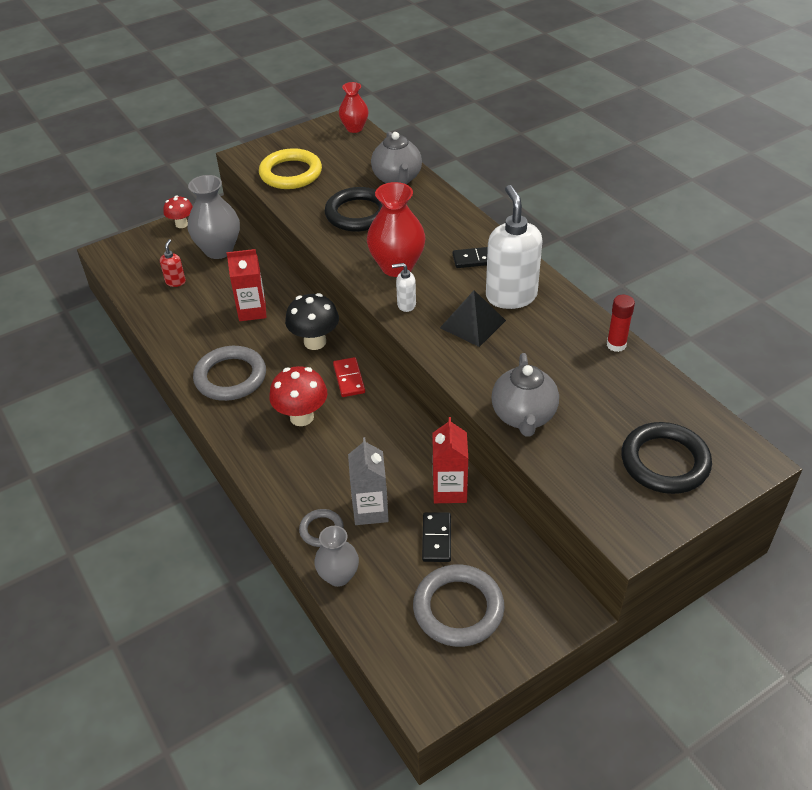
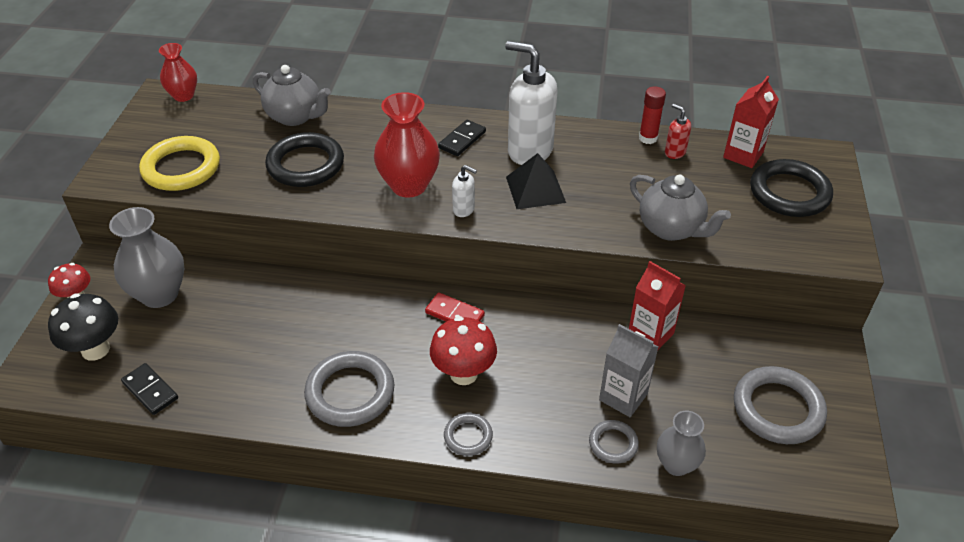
camera: 50 degrees left, 0 degrees up
(175, 282) = (157, 353): red soap dispenser -> red soap dispenser (674, 152)
(252, 311) = (281, 323): red carton -> red carton (743, 155)
(252, 453) = (468, 436): none -> grey ring
(315, 342) = (380, 307): black mushroom -> black mushroom (95, 349)
(406, 305) = (464, 210): white soap dispenser -> white soap dispenser turned 105 degrees counterclockwise
(437, 538) = (694, 375): black domino -> black domino (150, 390)

